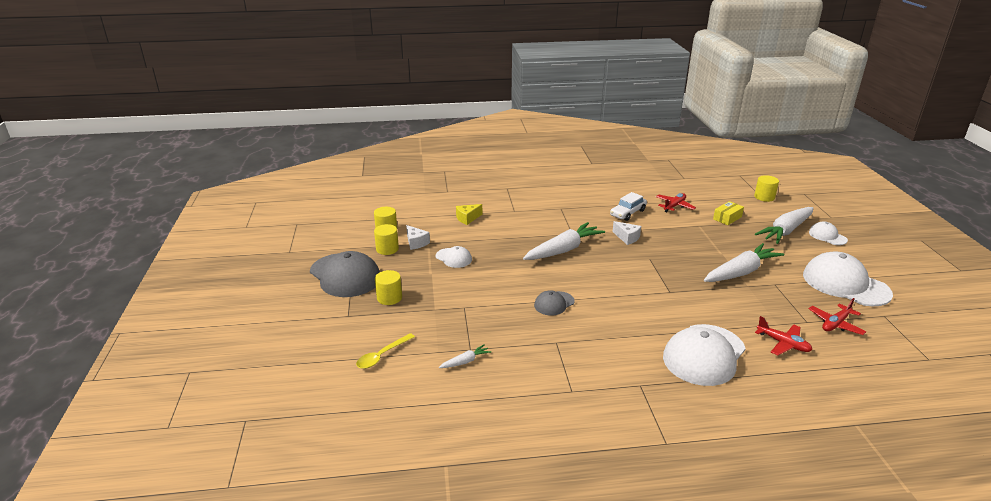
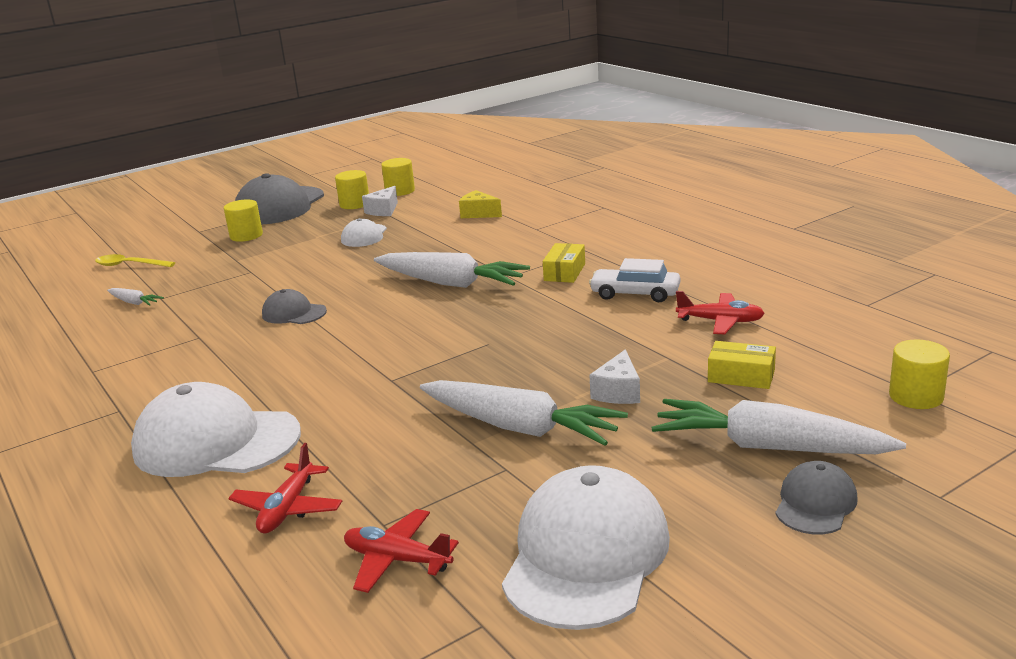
camera: 65 degrees right, 5 degrees down
(583, 220) = (565, 272): none -> yellow box
(627, 238) = (541, 313): white cheese -> white cheese (618, 392)
(827, 236) = (815, 503): white cap -> grey cap

